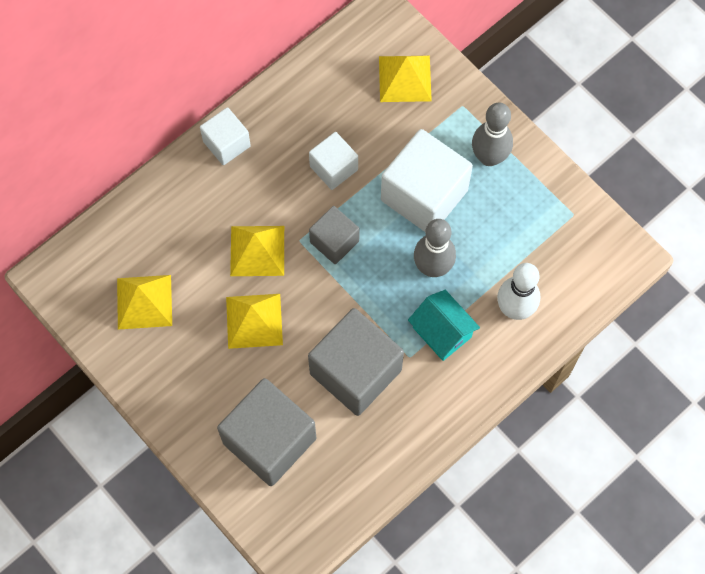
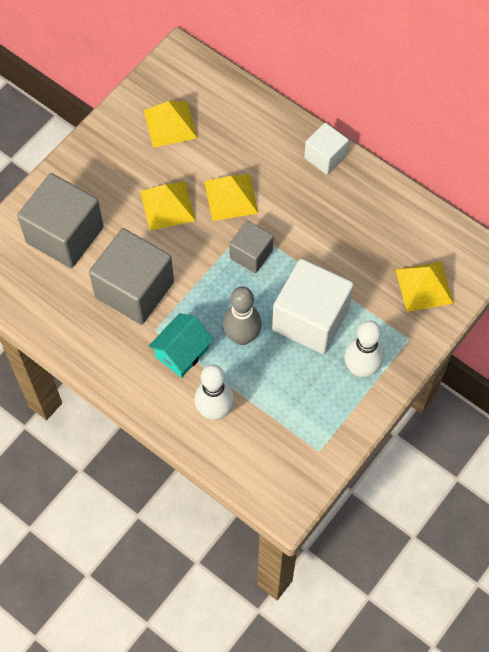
camera: 80 degrees right, 5 degrees down
(333, 168) = (321, 242): white cube -> none
(489, 157) = (361, 369): grey bowling pin -> white bowling pin

